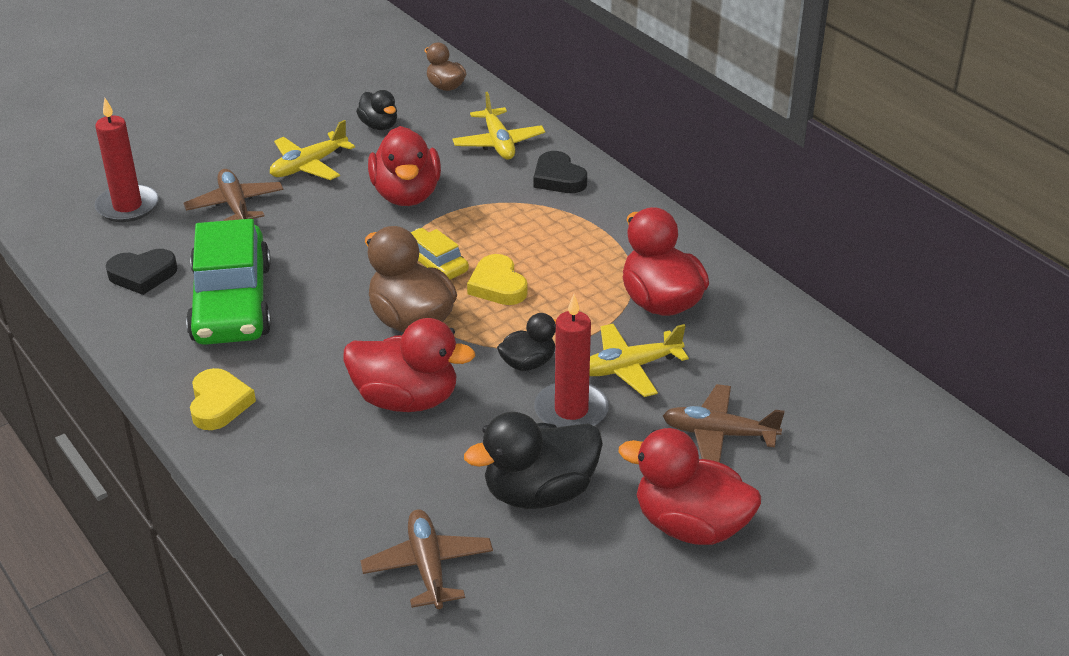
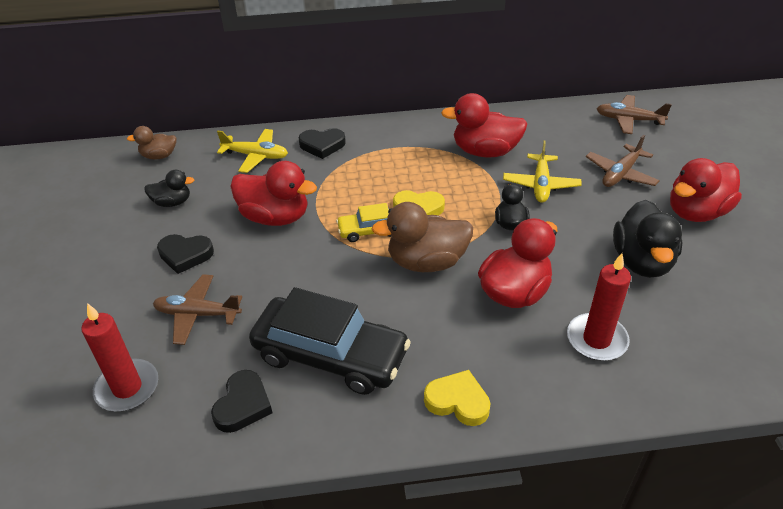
camera: 60 degrees left, 5 degrees up
(231, 303) = (330, 355): green car -> black car
(309, 165) = (185, 255): yellow plane -> black heart
(428, 567) = (695, 337): brown plane -> brown plane (629, 120)
(571, 411) = (569, 222): red candle -> red candle (596, 339)

